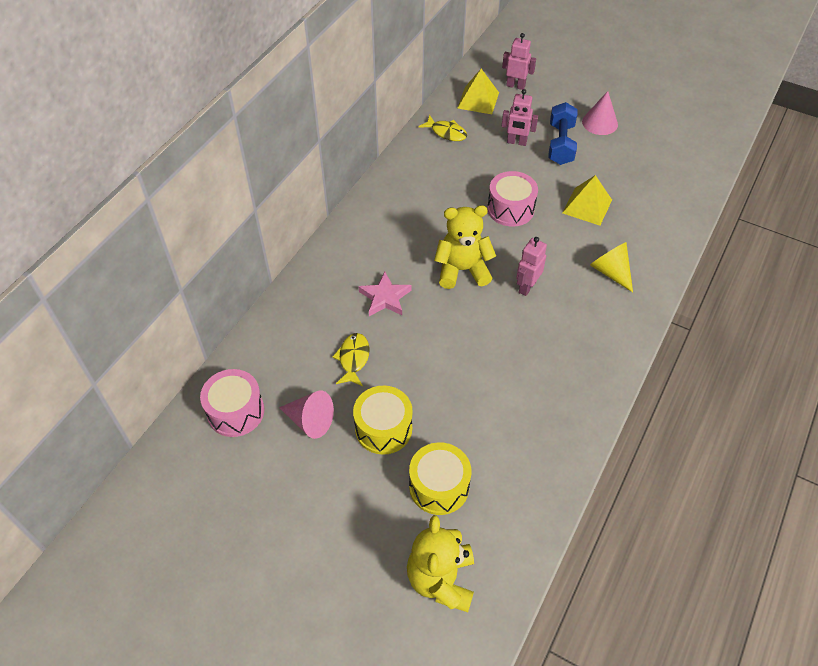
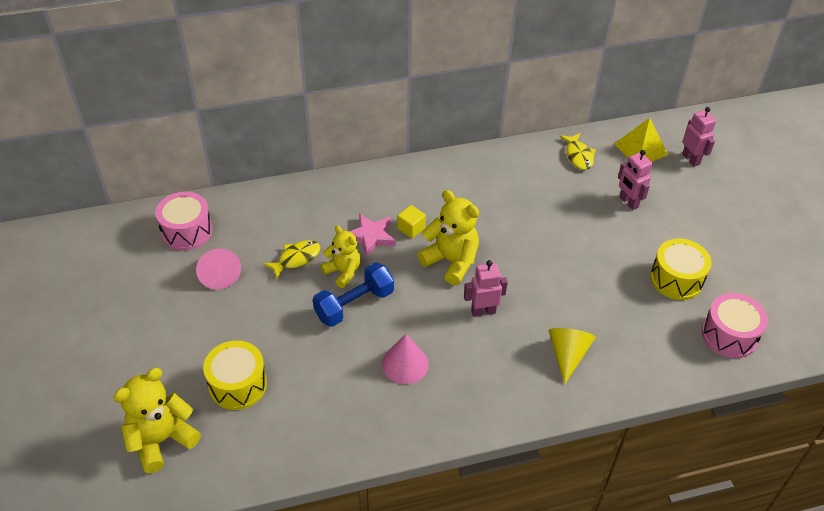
camera: 45 degrees right, 5 degrees down
(383, 428) = (255, 318): yellow drum -> yellow drum (676, 279)
(400, 339) = (343, 272): none -> yellow teddy bear
(405, 269) = (411, 228): none -> yellow cube
(510, 209) = (551, 247): pink drum -> pink drum (729, 335)
(560, 144) = (666, 230): blue dumbbell -> blue dumbbell (354, 305)
(587, 206) = (620, 292): yellow pyramid -> none
(600, 123) = (729, 238): pink cone -> pink cone (405, 364)

